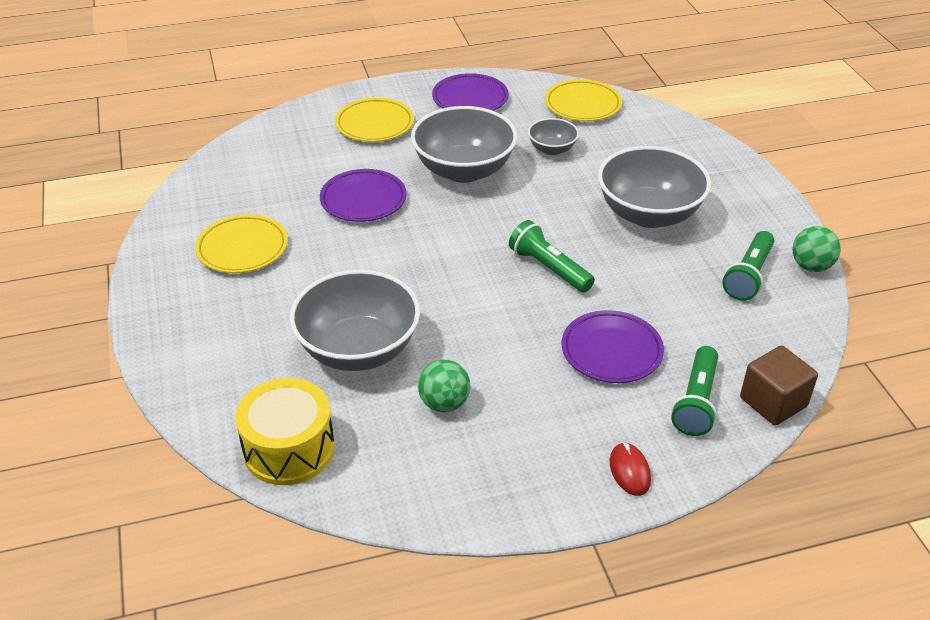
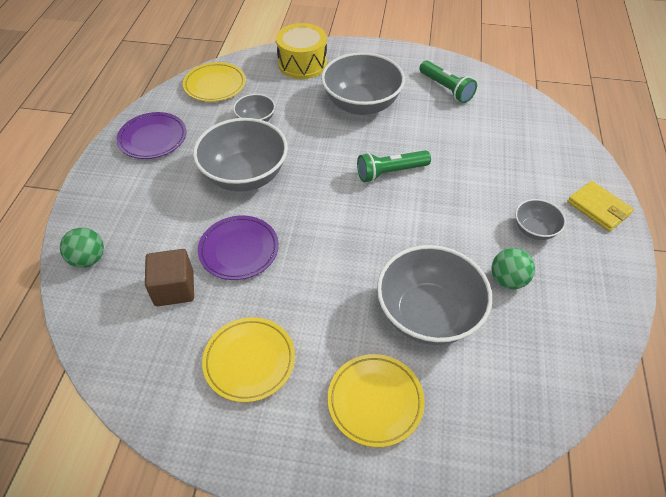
camera: 65 degrees left, 10 degrees up
(289, 449) = (526, 398): yellow drum -> yellow drum (302, 64)
(374, 124) = (136, 208): yellow plate -> yellow plate (375, 401)
(542, 412) = (534, 230): none -> grey bowl
(611, 351) = (489, 174): purple plate -> none
(629, 471) = (598, 208): red mouse -> yellow wallet
(696, 402) = (548, 155): green flashlight -> none
(773, 402) = (559, 125): brown cube -> brown cube (174, 288)
(811, 266) = (450, 62): green ball -> green ball (88, 259)

